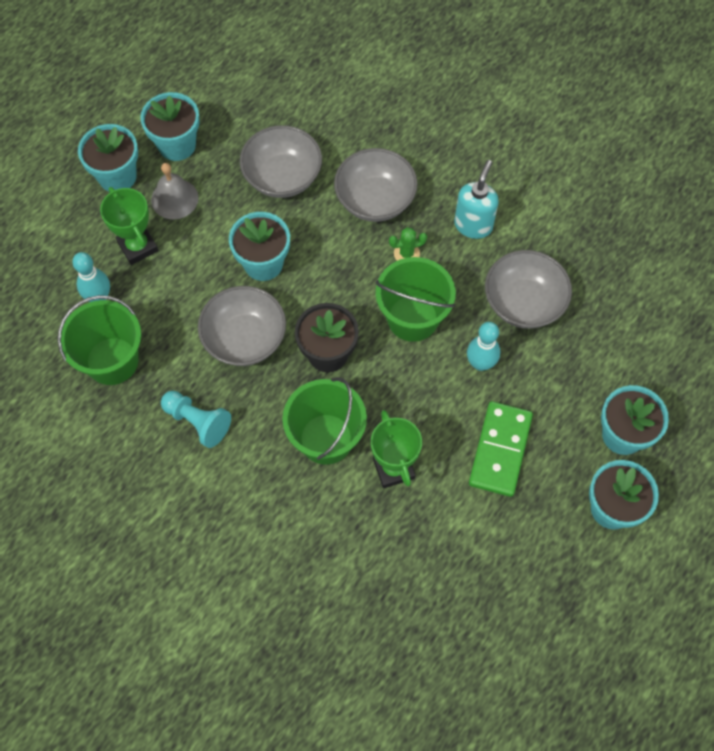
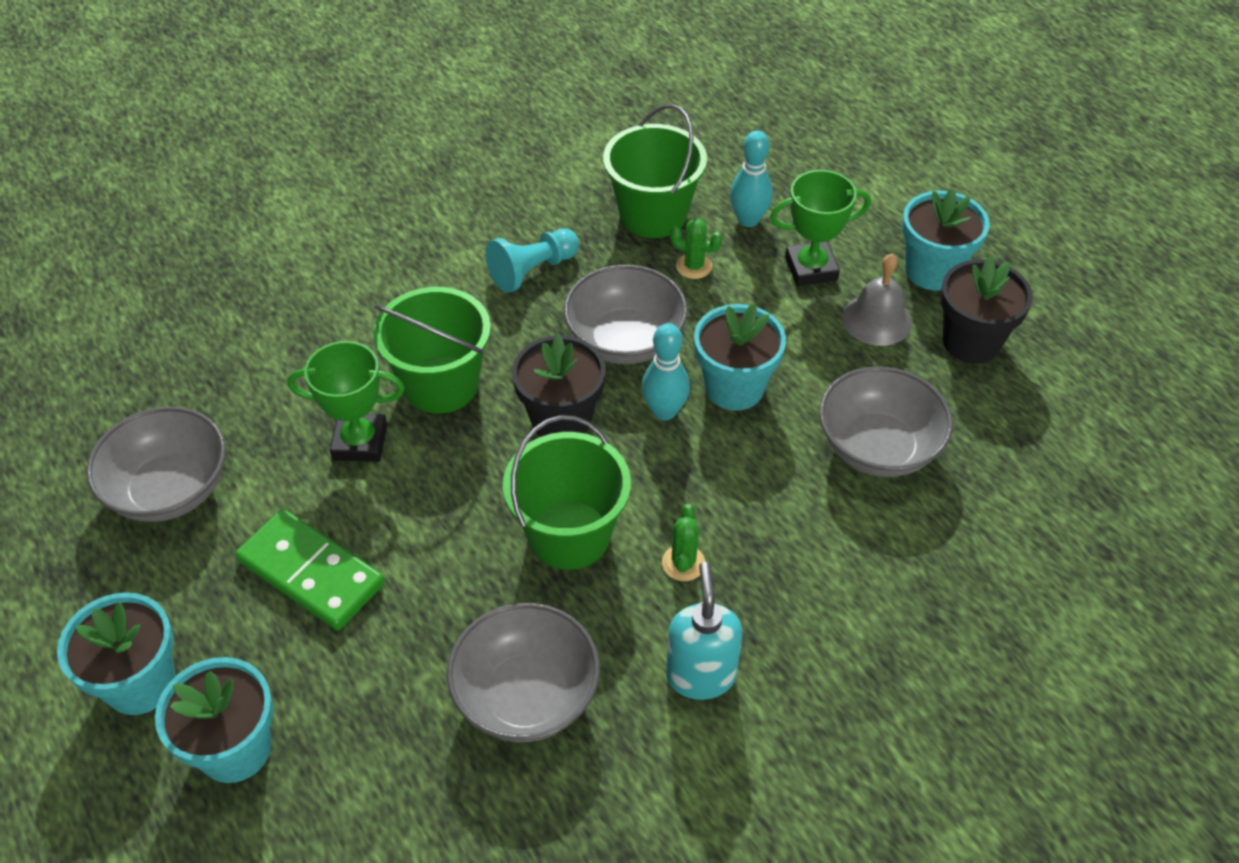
camera: 110 degrees right, 15 degrees down
(159, 318) = (694, 266): none -> green cactus
(177, 145) = (971, 342): turquoise flower pot -> black flower pot
(375, 200) = (797, 552): grey bowl -> grey bowl (170, 489)
(473, 225) = (700, 675): turquoise soap dispenser -> turquoise soap dispenser turned 135 degrees counterclockwise
(480, 363) = (454, 596): turquoise bowling pin -> turquoise bowling pin (664, 411)

